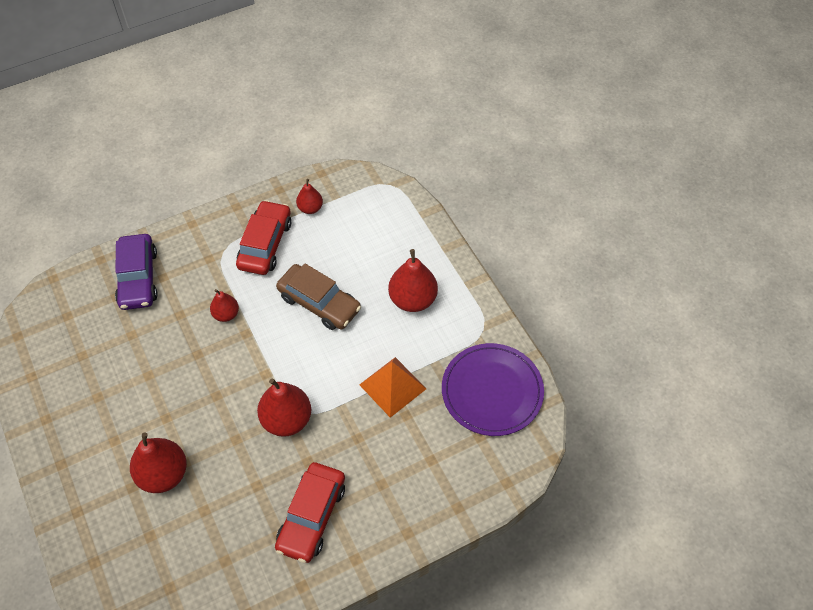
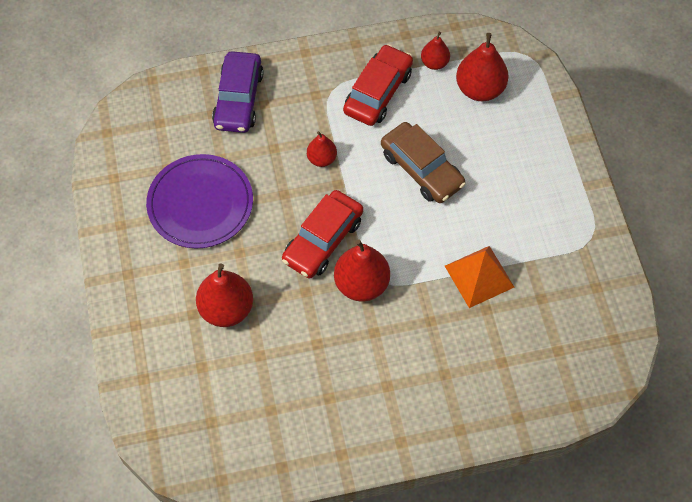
camera: 15 degrees right, 5 degrees up
(311, 516) = (366, 388): red car -> red car (323, 240)
(413, 299) = (522, 188): red pear -> red pear (480, 89)
(492, 391) = (584, 306): purple plate -> purple plate (200, 203)

